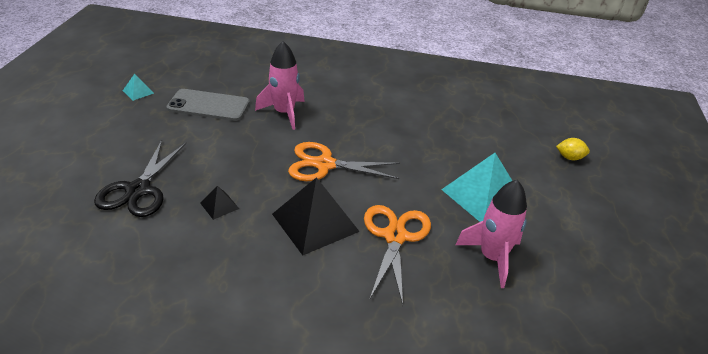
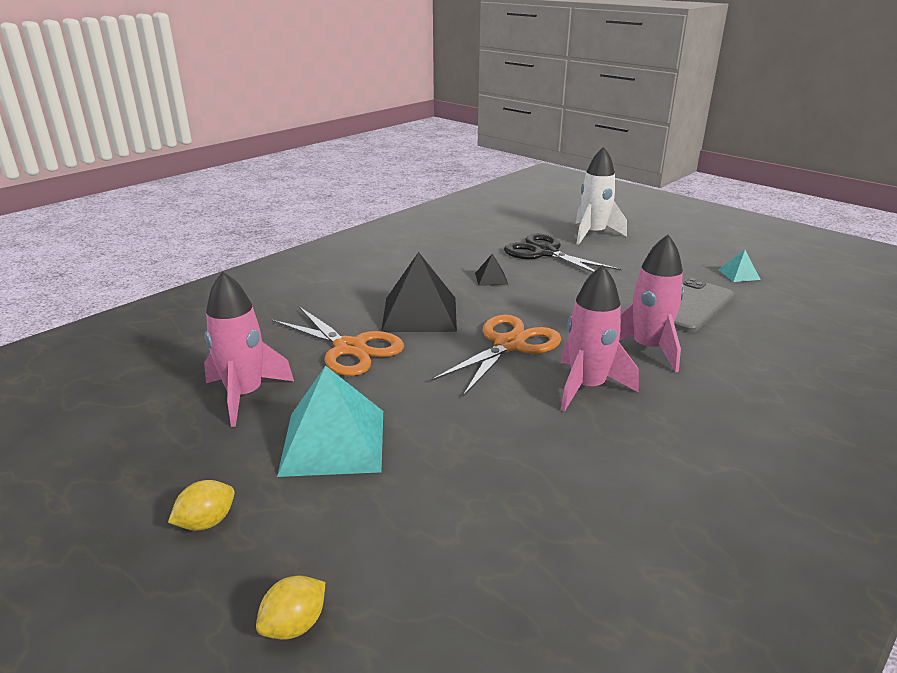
camera: 125 degrees right, 10 degrees down
(70, 172) = (593, 234): none -> white rocket
(346, 126) = (587, 387): none -> pink rocket
(572, 208) = (207, 522): none -> yellow lemon

